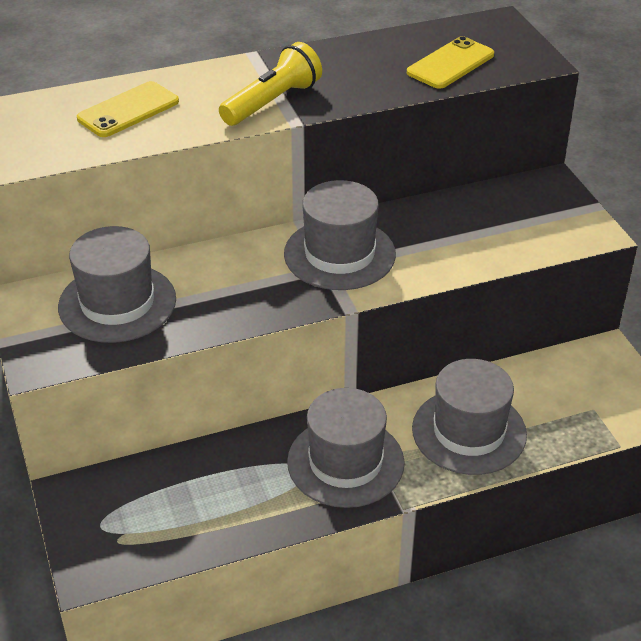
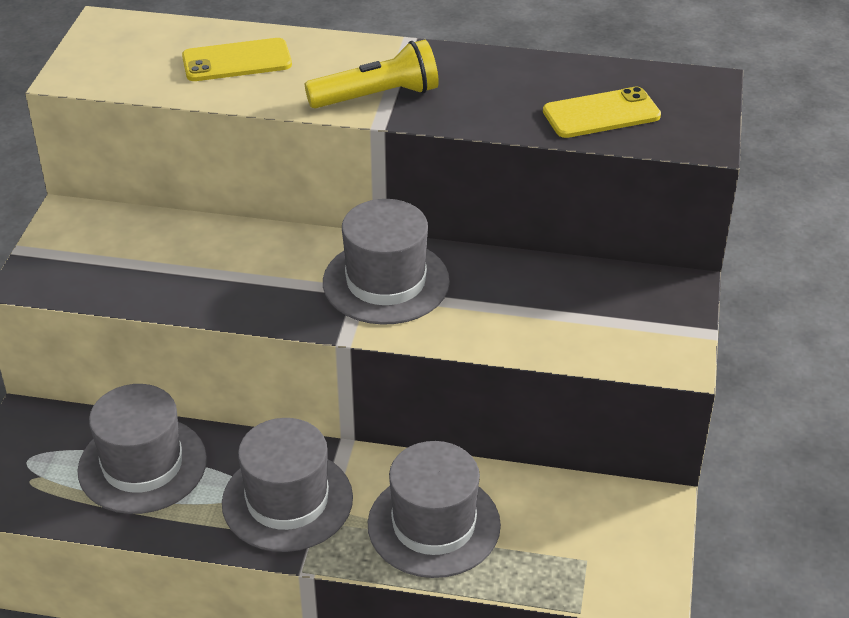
camera: 30 degrees right, 0 degrees up
(117, 303) = (141, 251): grey hat -> grey hat (142, 465)

